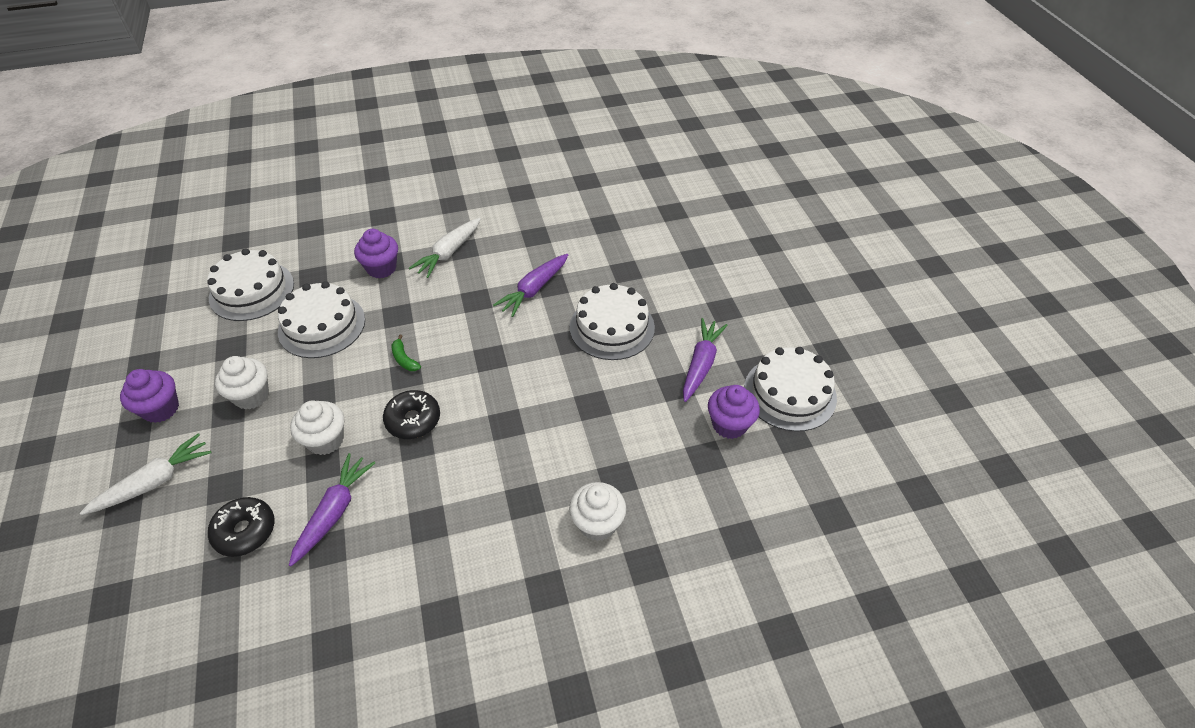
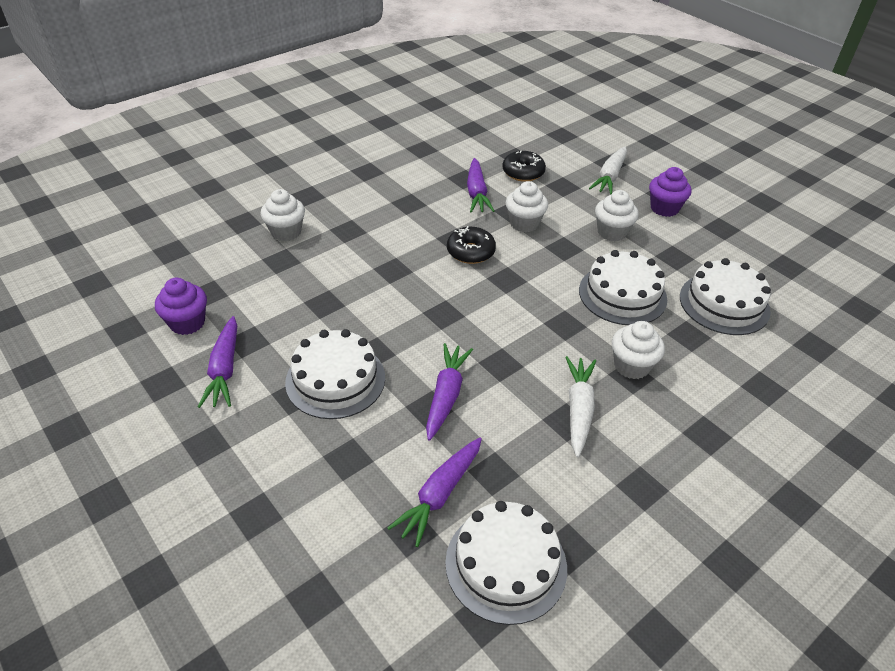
camera: 155 degrees right, 5 degrees down
(381, 268) = (631, 366): purple cupcake -> white cupcake
(404, 359) = (520, 290): green banana -> none
(577, 234) = (439, 495): none -> purple carrot
(789, 393) = (124, 368): white cake -> white cake (506, 564)

